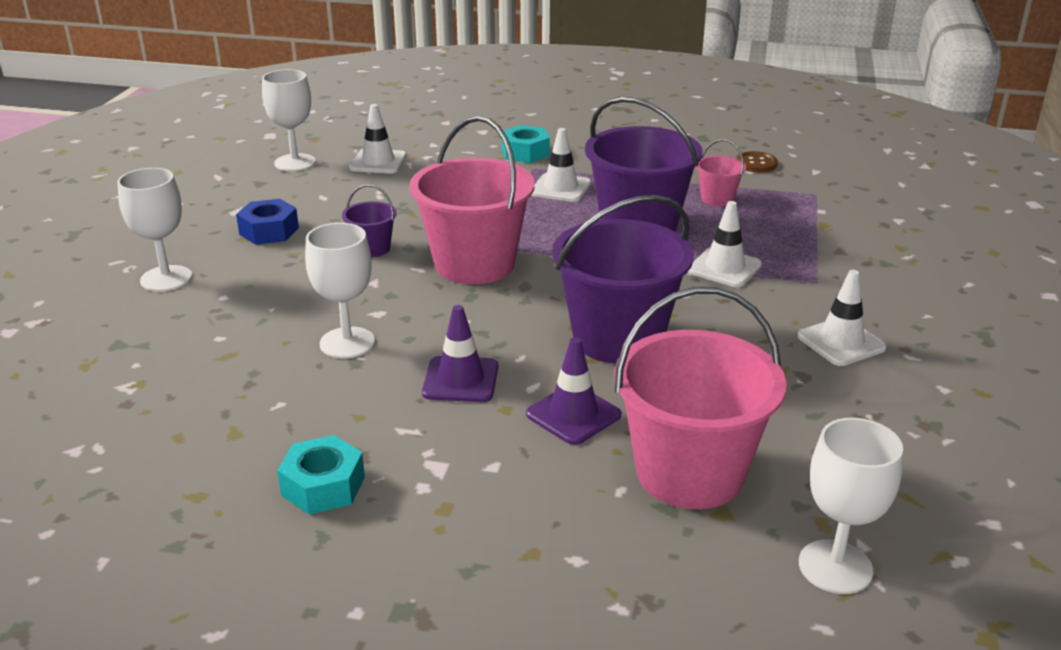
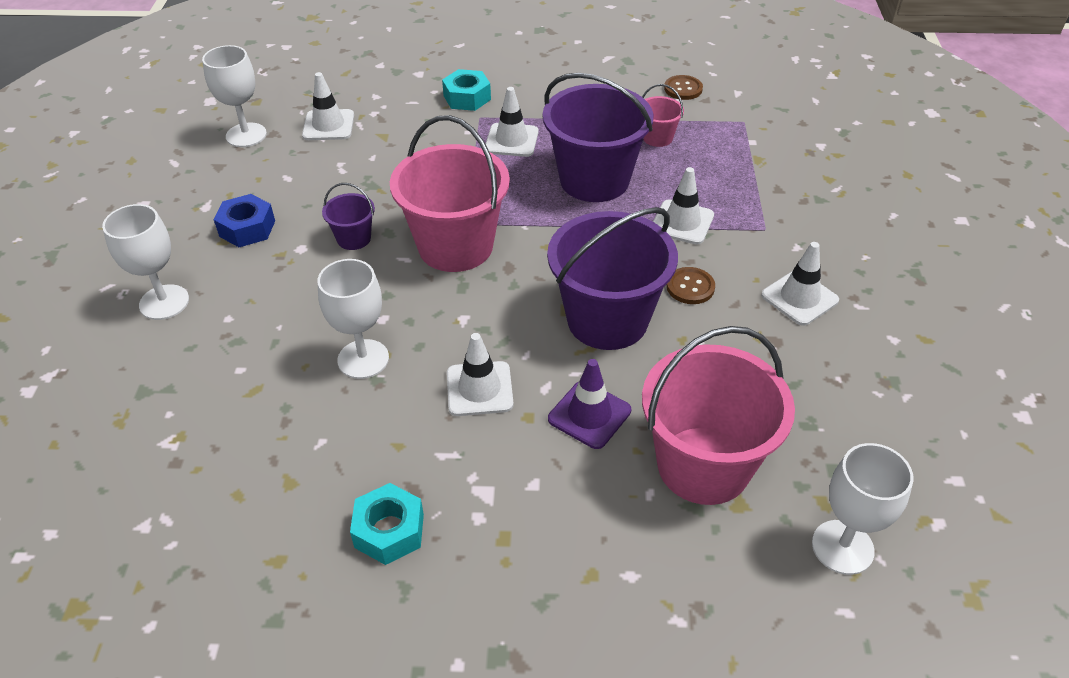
camera: 10 degrees left, 15 degrees up
(460, 380) = (479, 389): purple traffic cone -> white traffic cone
(718, 321) = (690, 287): none -> brown button

